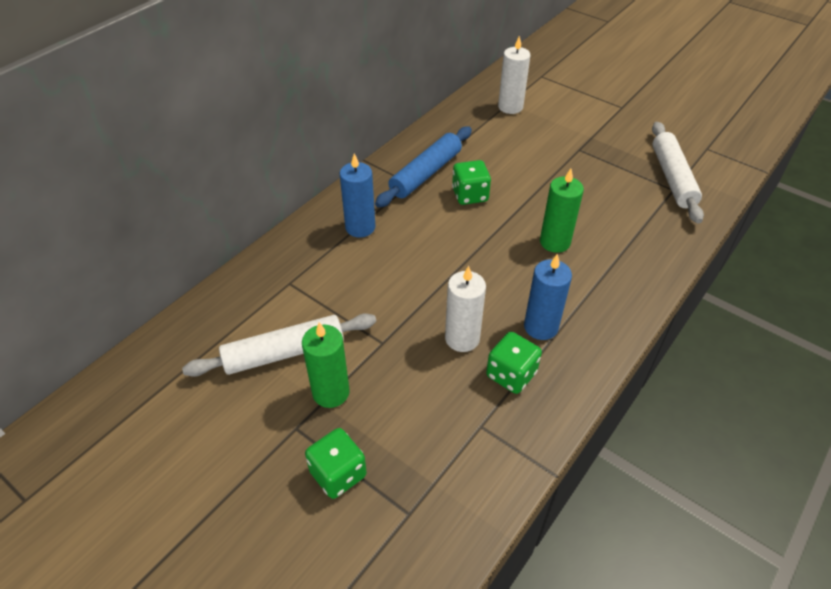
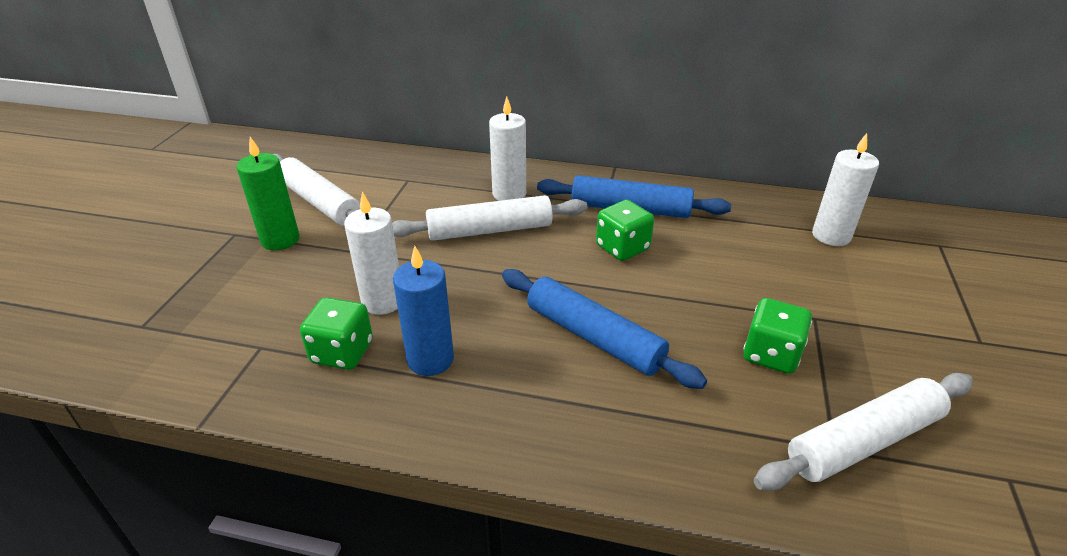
camera: 65 degrees right, 10 degrees down
(338, 474) = (185, 271): green dice -> green dice (771, 354)
(360, 227) = (509, 194): blue candle -> white candle
(405, 254) = (490, 230): none -> white rolling pin
(555, 242) = (594, 337): green candle -> blue rolling pin

